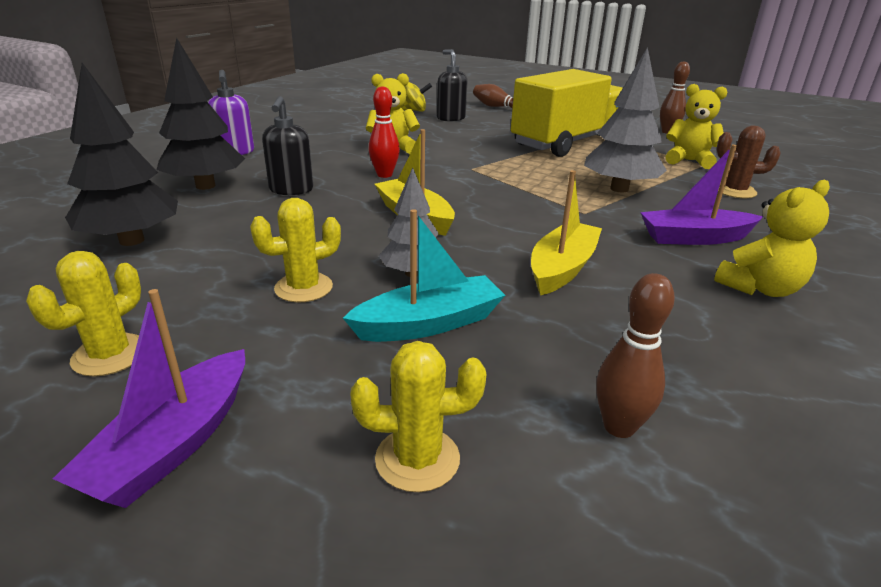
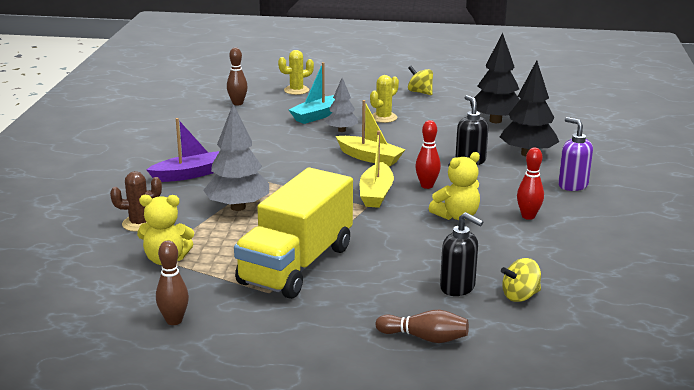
camera: 160 degrees right, 5 degrees down
(110, 355) = (420, 92): yellow cactus -> yellow spinning top
(174, 444) = (367, 83): purple boat -> none
(328, 140) = (528, 216): none -> red bowling pin
(562, 268) = (268, 144): yellow boat -> yellow boat (376, 194)
(760, 288) = (164, 152): yellow teddy bear -> none

